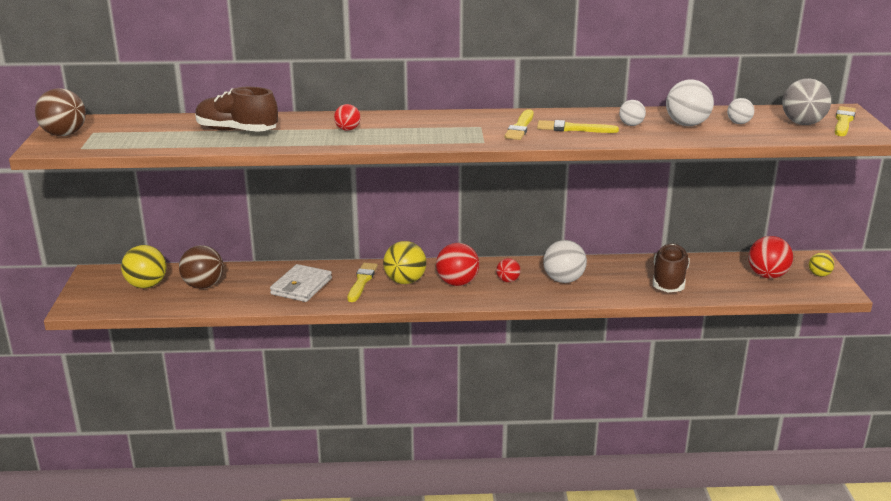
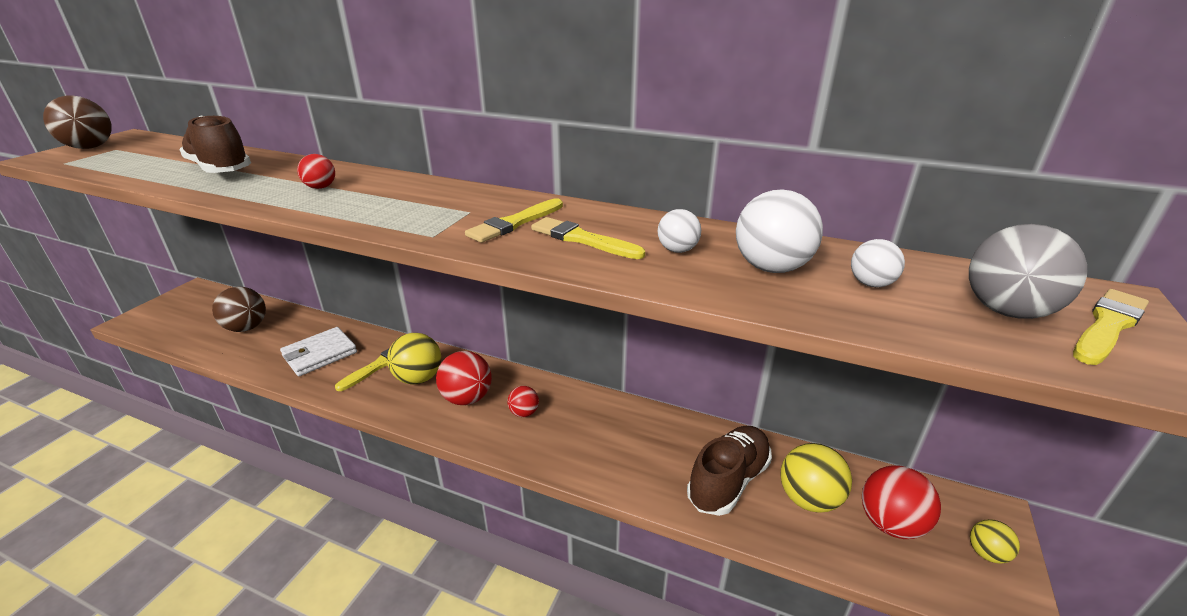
camera: 25 degrees right, 5 degrees up
(147, 285) = (208, 314): yellow ball -> yellow ball (808, 499)
(563, 280) = (589, 433): white ball -> none

